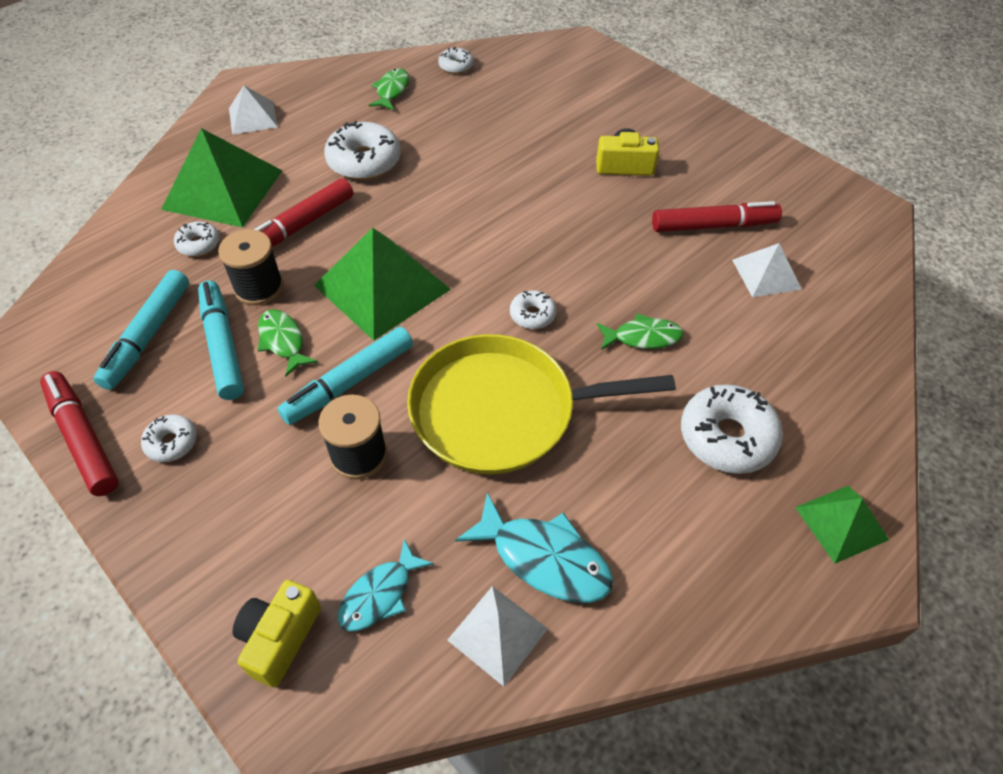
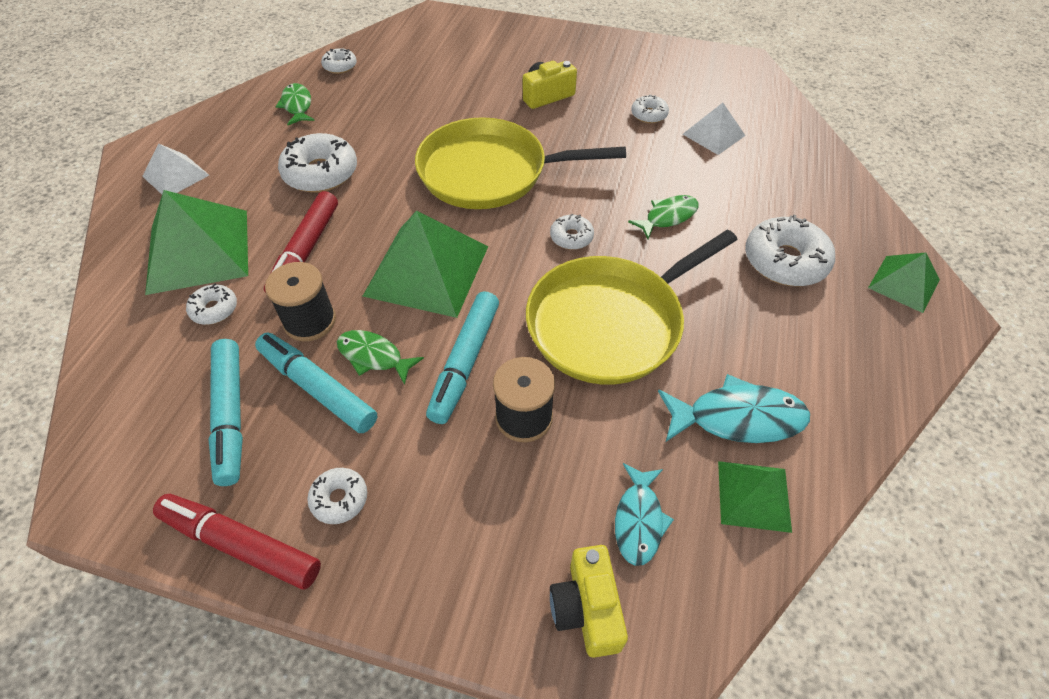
camera: 30 degrees left, 0 degrees up
(497, 634) = (753, 495): white pyramid -> green pyramid
(508, 220) = (489, 172): none -> yellow pan
(713, 225) = (649, 115): red marker -> white donut

